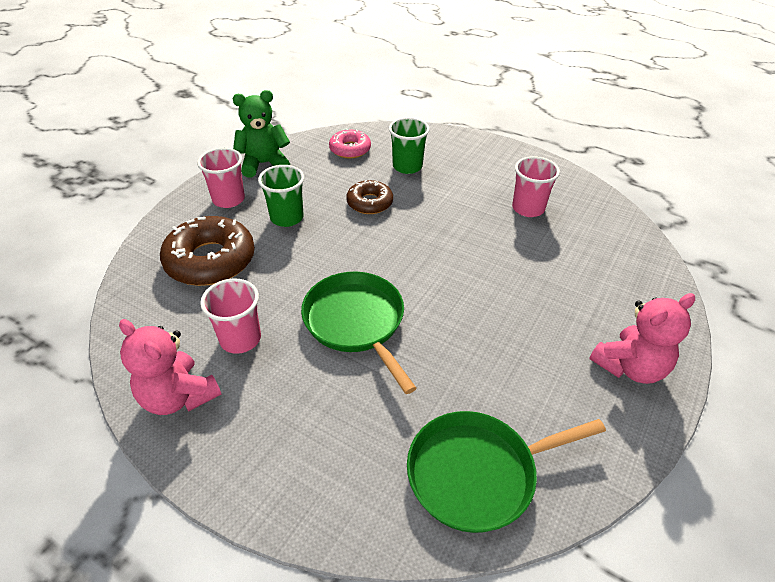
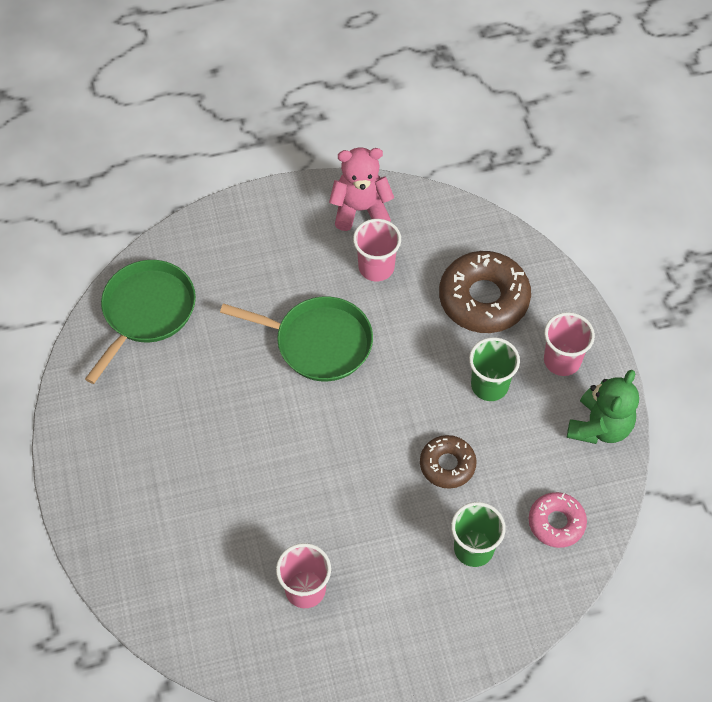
camera: 135 degrees right, 15 degrees up
(630, 367) = (101, 468): pink teddy bear -> none

